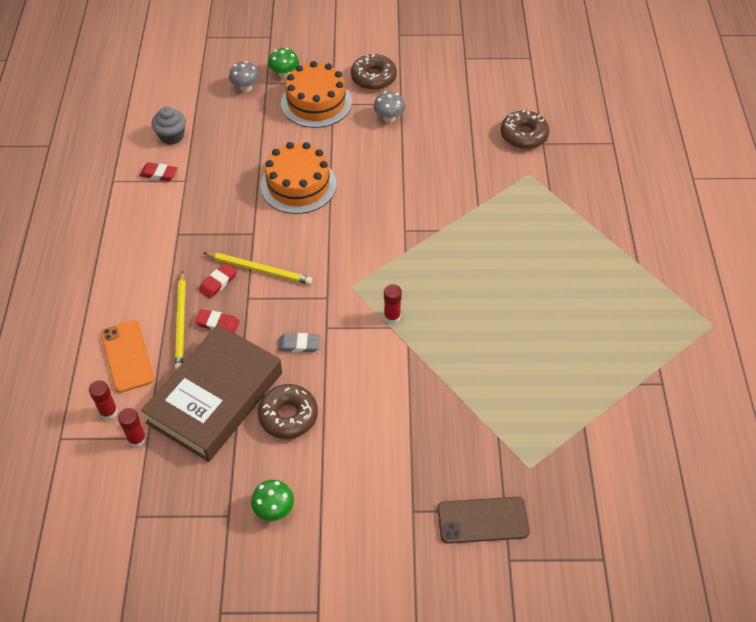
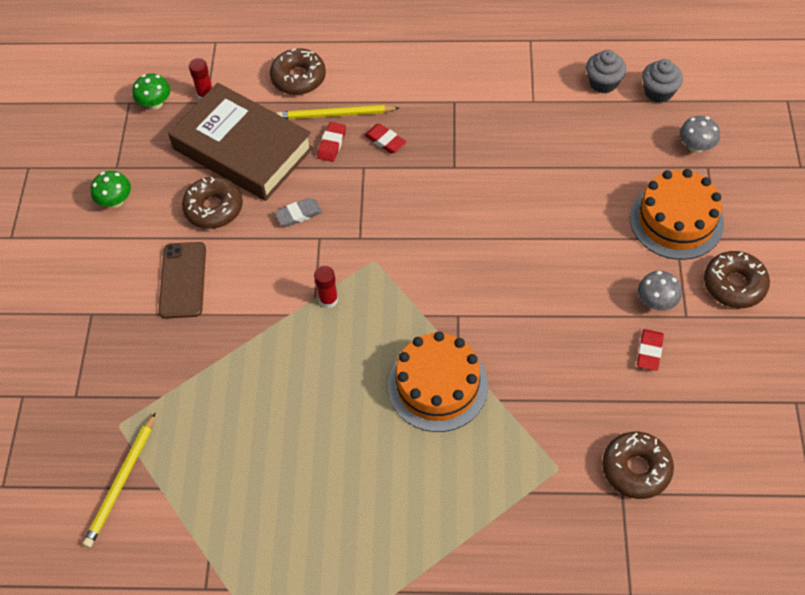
camera: 95 degrees right, 5 degrees up
(108, 412) = (237, 71): red glue stick -> none
(127, 356) = (298, 78): orange phone -> brown donut
(159, 174) = (542, 77): red eraser -> red eraser (649, 351)
(187, 104) = (658, 92): none -> grey cupcake
(259, 269) = (401, 175): yellow pencil -> yellow pencil (121, 482)
(284, 74) = (727, 185): green mushroom -> green mushroom (155, 103)
(298, 185) = (529, 206): orange cake -> orange cake (438, 385)
(299, 345) = (298, 214): grey eraser -> grey eraser turned 60 degrees clockwise
(482, 520) = (68, 375): brown phone -> brown phone (183, 280)

